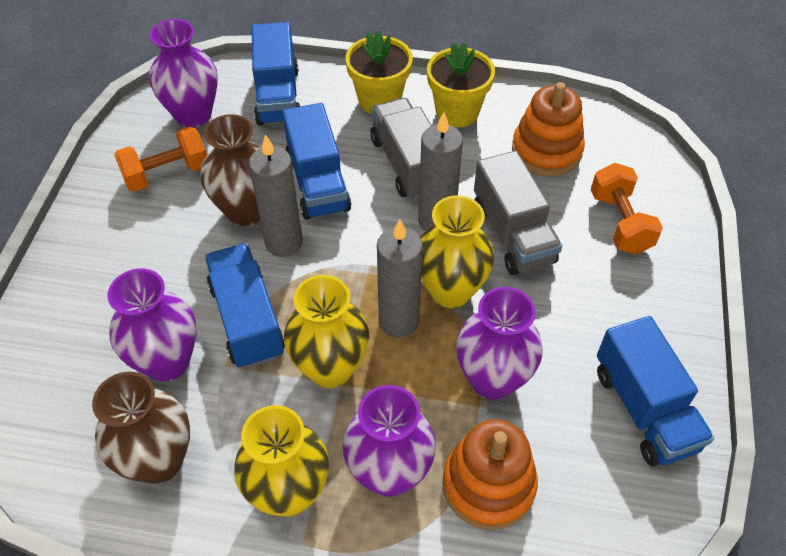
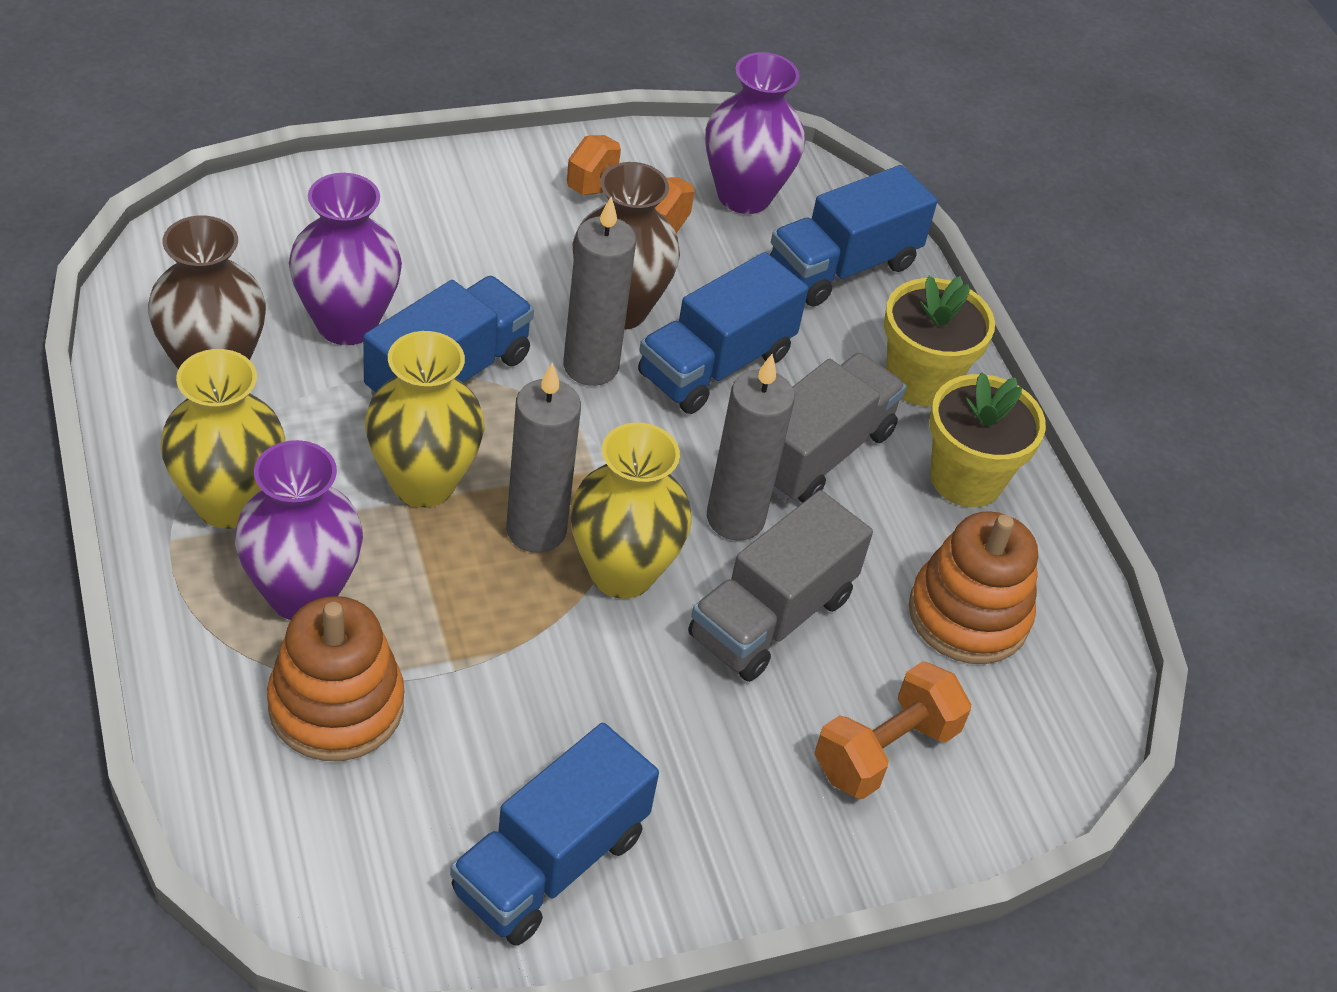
camera: 55 degrees right, 5 degrees down
(492, 379) = (501, 664): purple vase -> none

